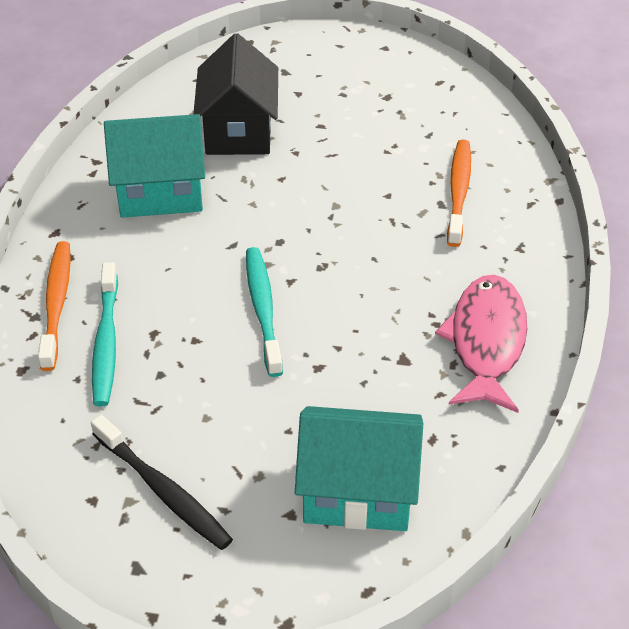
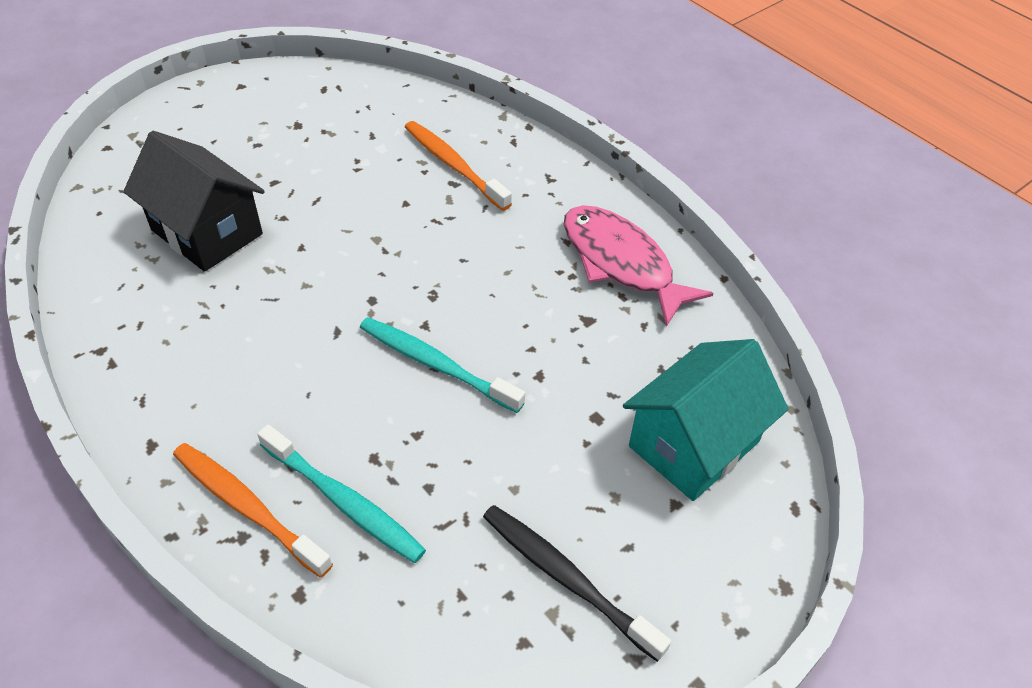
camera: 50 degrees left, 5 degrees up
(160, 193) = (208, 334): turquoise house -> none
(163, 491) = (566, 578): black toothbrush -> black toothbrush turned 135 degrees counterclockwise

